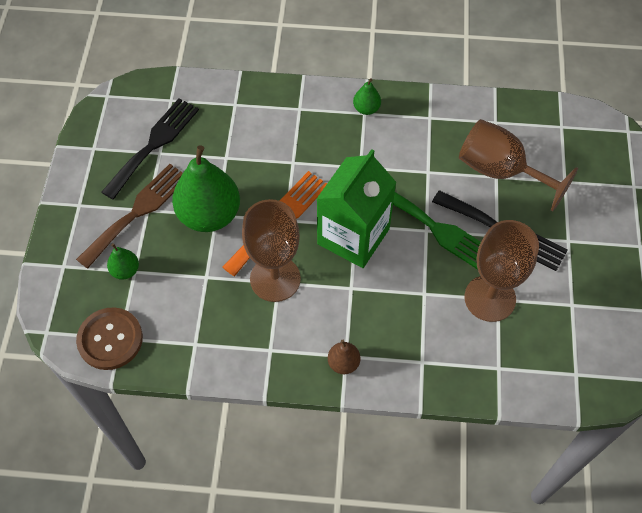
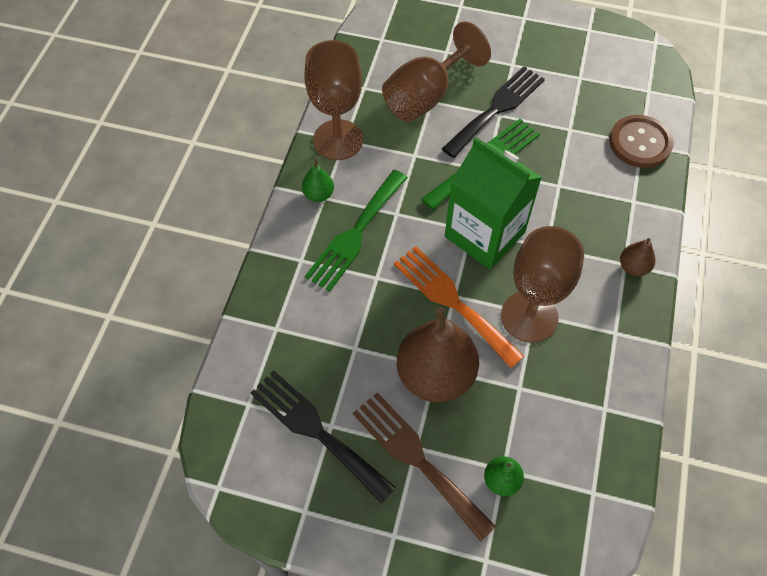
camera: 80 degrees left, 0 degrees up
(110, 339) = (595, 505): brown button -> brown button (640, 143)
(209, 215) = (435, 375): green pear -> brown pear
(332, 141) = (355, 234): none -> green fork
(490, 298) = (568, 135): brown goblet -> brown goblet (338, 140)

